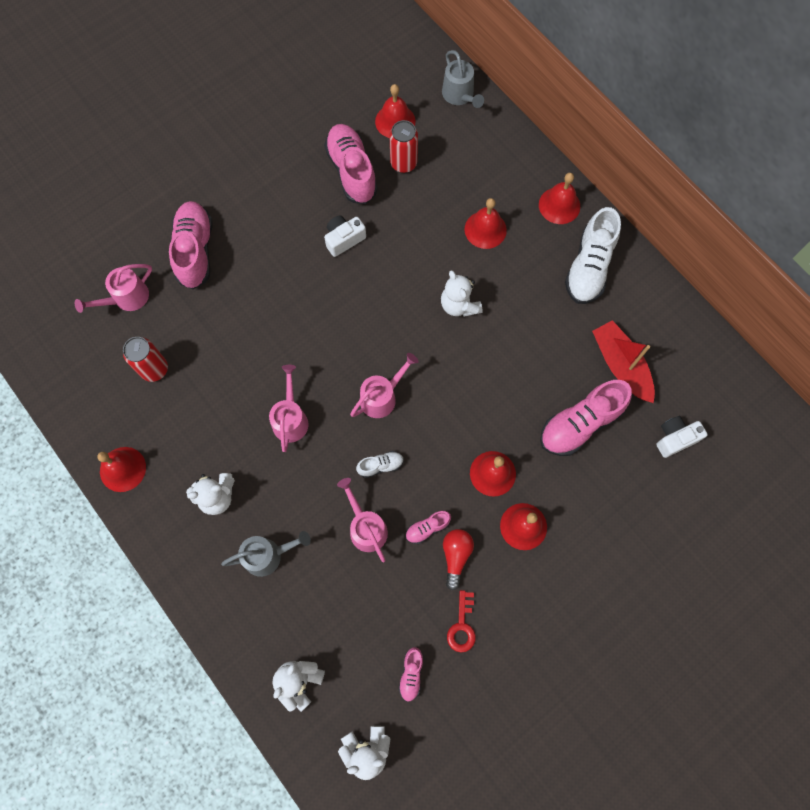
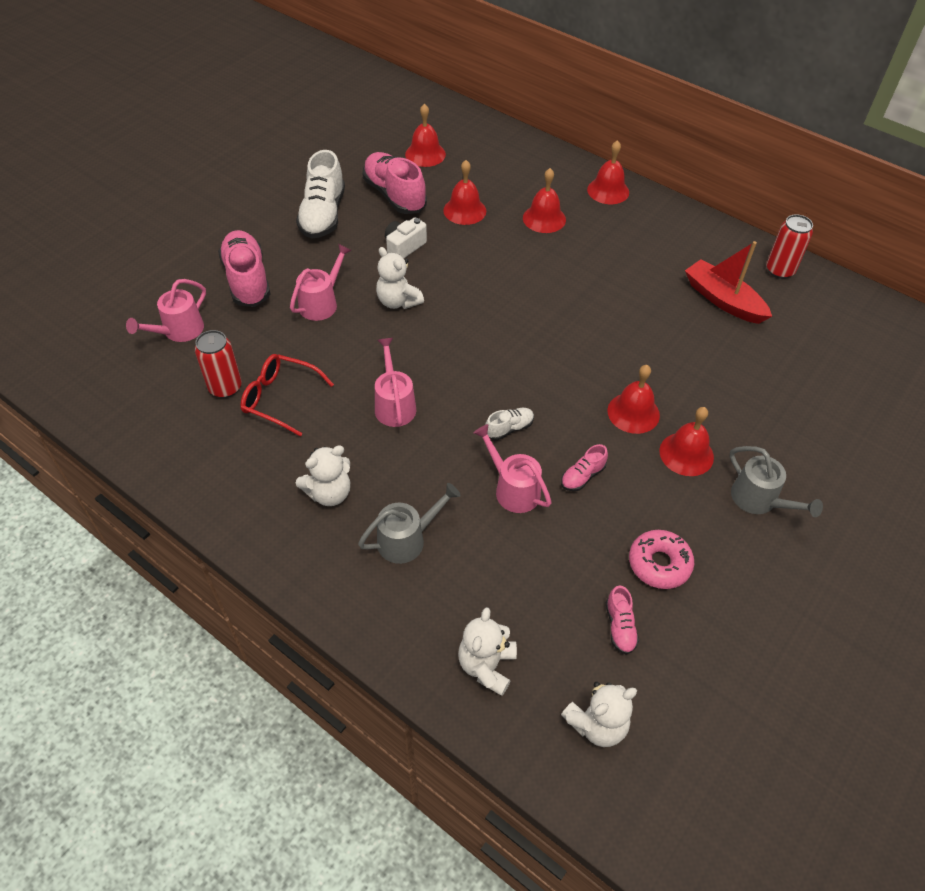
camera: 15 degrees left, 20 degrees down
(122, 469) = (208, 488): red bell -> red bell (464, 210)
(197, 391) = (280, 398): none -> red glasses
(382, 396) = (489, 367): pink watering can -> pink watering can (322, 303)
(403, 163) = (444, 182): red can -> red can (780, 270)
(456, 556) = (624, 496): red light bulb -> none
(459, 305) = (541, 279): white teddy bear -> white teddy bear (398, 301)
(460, 96) = (481, 129): grey watering can -> grey watering can (759, 500)
(462, 626) = (659, 564): red key -> pink donut
(580, 424) = (705, 354): pink shoe -> none
(589, 267) = (657, 231): white shoe -> white shoe (323, 215)
(675, 438) = (805, 349): white camera -> none

